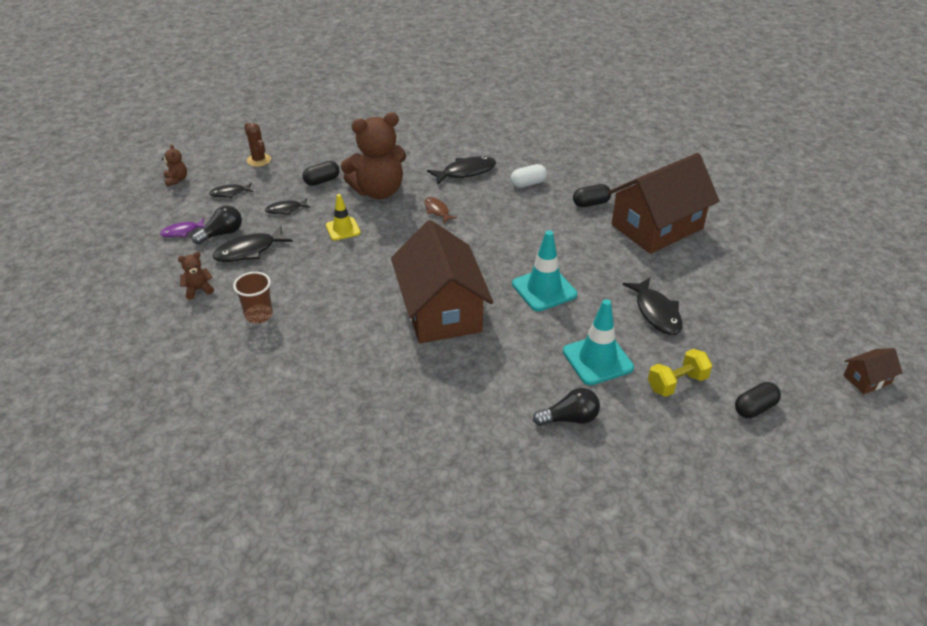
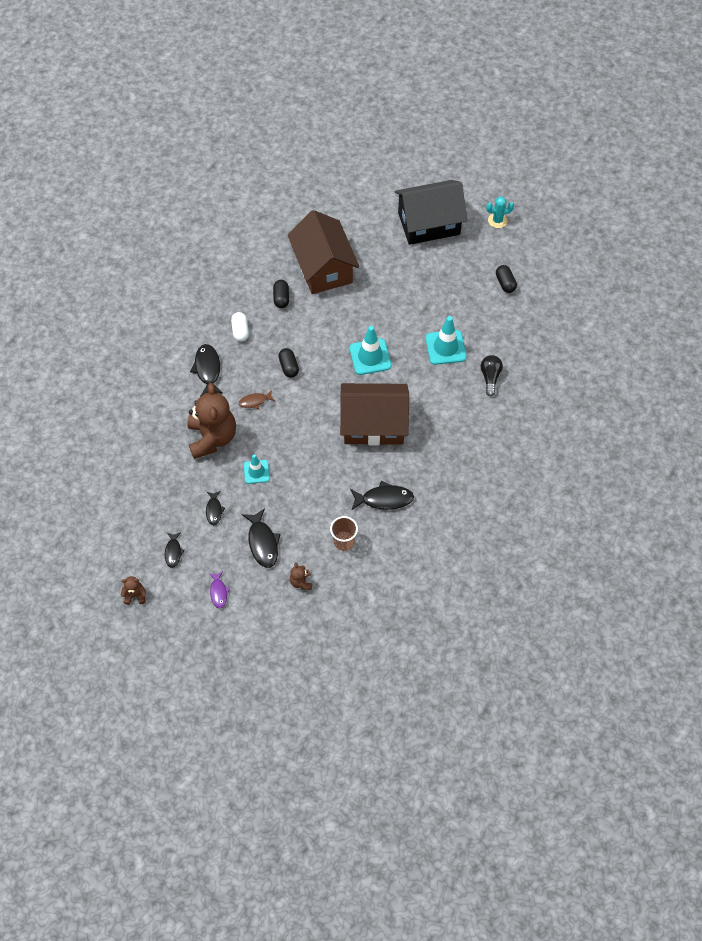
camera: 75 degrees left, 20 degrees up
(222, 234) = (232, 561): black light bulb -> none
(259, 160) = (128, 524): brown cactus -> none
(322, 181) = (181, 478): black capsule -> black capsule (289, 367)
(343, 229) = (256, 472): yellow traffic cone -> turquoise traffic cone
(656, 312) = (412, 301): black fish -> black fish (384, 499)
(677, 383) = (476, 313): yellow dumbbell -> none
(800, 306) = (428, 223): none -> black house
(867, 379) = (497, 220): brown house -> turquoise cactus

